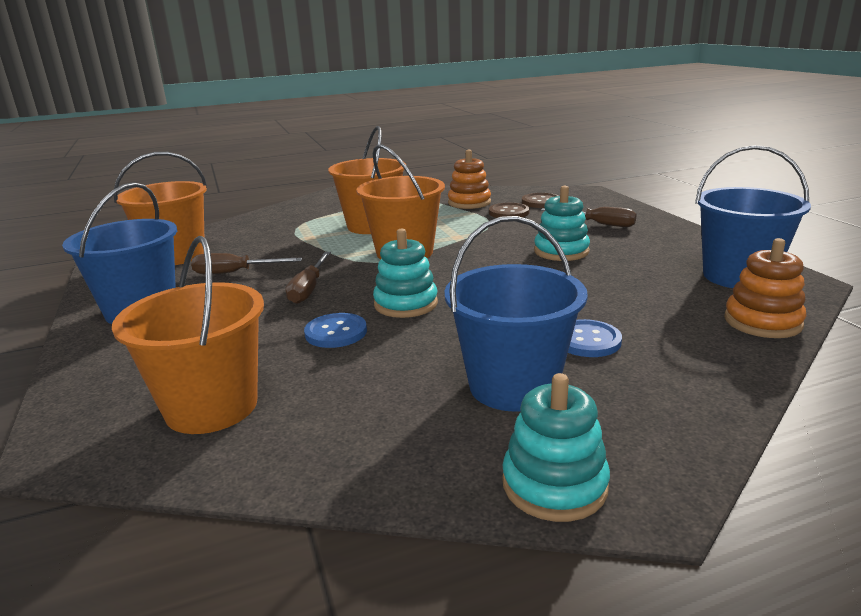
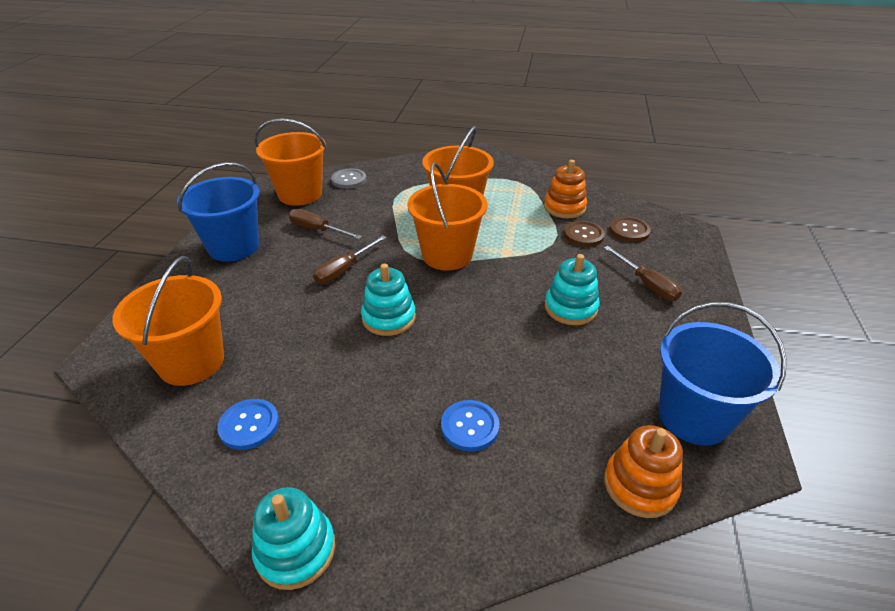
camera: 30 degrees right, 15 degrees up
(223, 234) = (349, 180): none -> grey button
(336, 332) = (317, 327): blue button -> blue button (249, 425)
(513, 386) = (368, 444): blue bucket -> none

